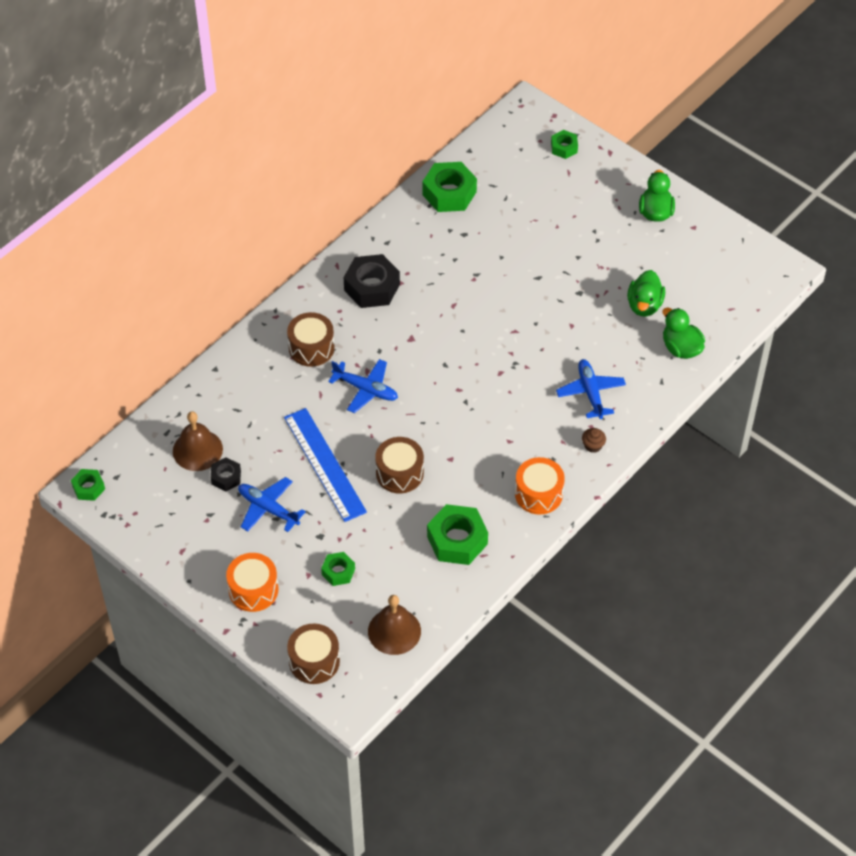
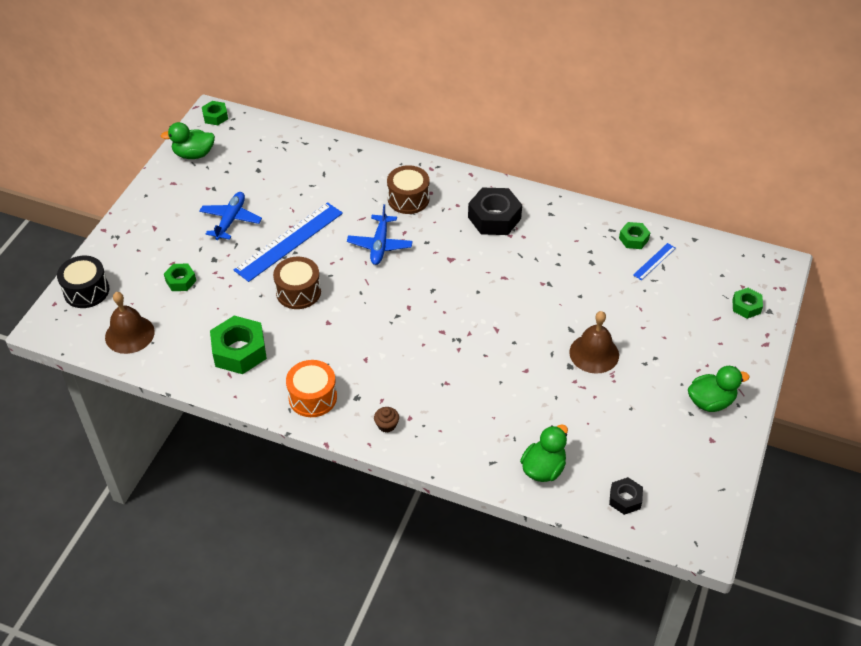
camera: 70 degrees right, 5 degrees down
(197, 450) = (274, 163): brown bell -> brown bell (594, 353)
(226, 477) = (253, 187): black nut -> black nut (625, 499)
(253, 590) = (147, 234): orange drum -> none
(314, 661) = (86, 291): brown drum -> black drum
(449, 193) = (633, 239): green nut -> green nut, size x0.55
(483, 189) = (654, 261): none -> blue ruler
(590, 392) = (450, 406): blue plane -> none
(644, 305) = (582, 423): green duck -> green duck (194, 154)

